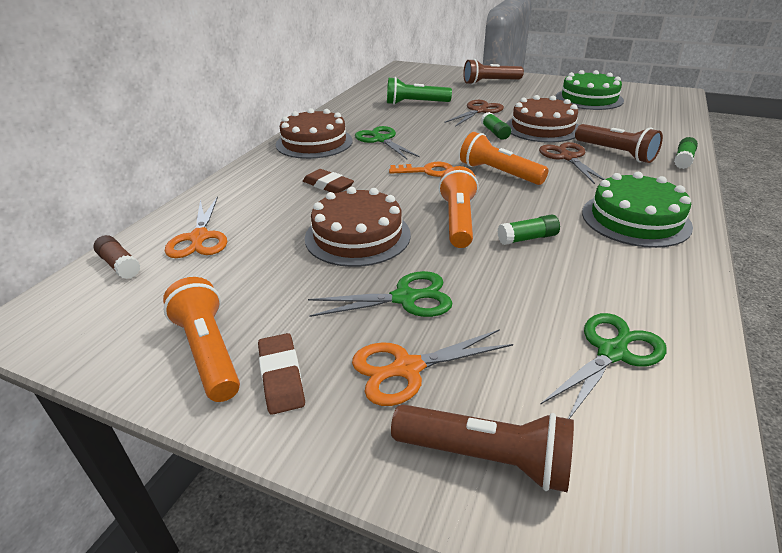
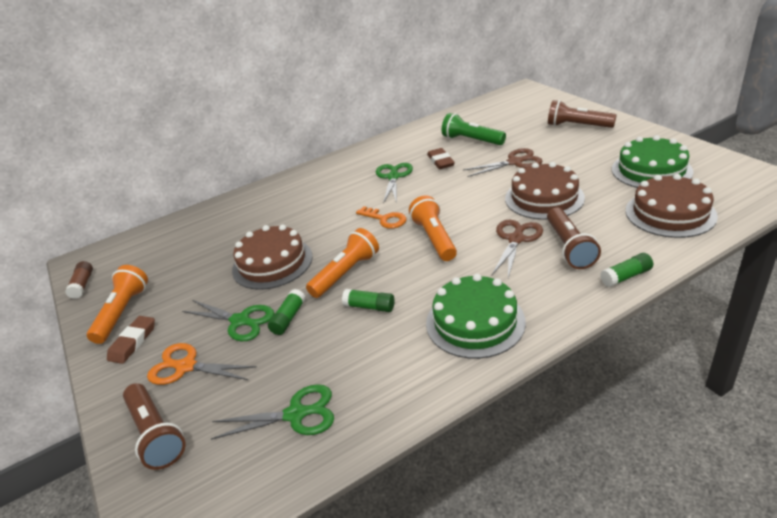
camera: 40 degrees right, 0 degrees up
(119, 265) = (144, 239): brown glue stick -> brown glue stick (83, 285)
(199, 238) = (195, 233): orange scissors -> none
(314, 142) = (345, 167): brown cake -> brown cake (670, 213)
(328, 185) = (306, 212): brown eraser -> brown eraser (440, 161)
(495, 132) = (493, 192): green glue stick -> green glue stick (288, 318)

